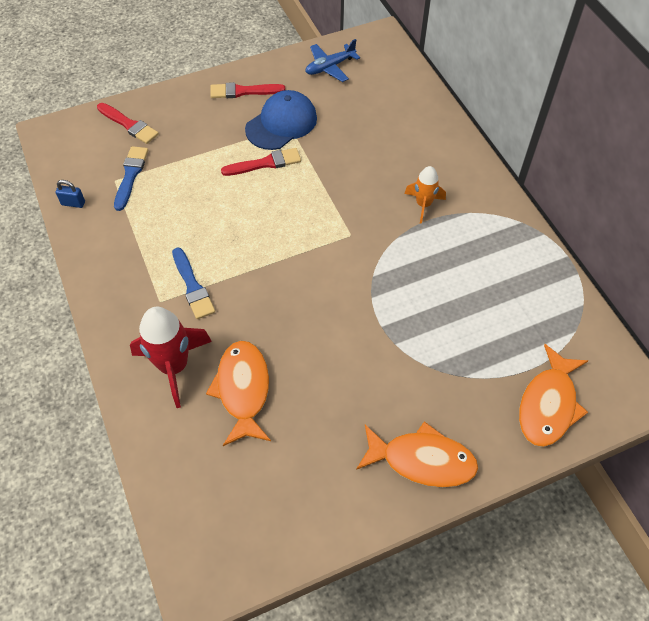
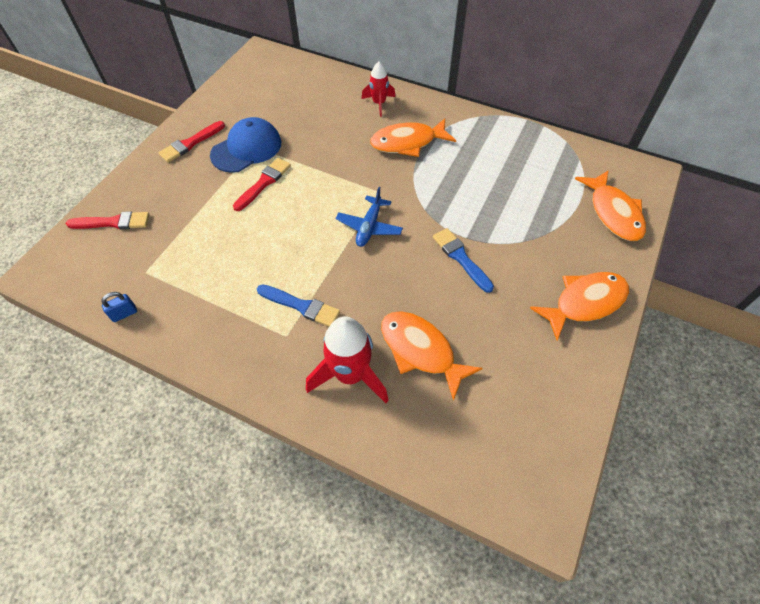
camera: 40 degrees left, 0 degrees up
(130, 175) = (156, 259): blue brush -> blue brush (461, 258)
(281, 123) = (246, 149): blue cap -> blue cap turned 45 degrees clockwise
(330, 67) = (243, 91): blue plane -> blue plane (369, 227)
(423, 205) = (407, 143): orange rocket -> orange fish
(437, 150) = (379, 103): none -> red rocket

